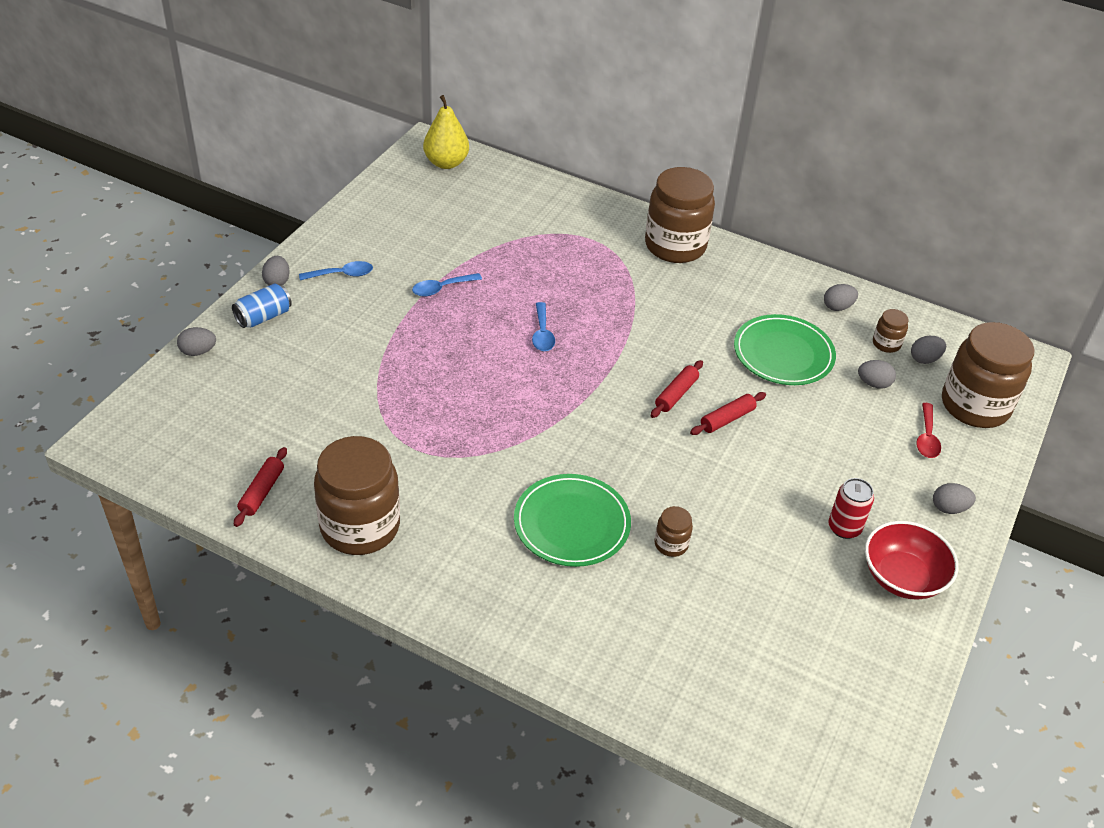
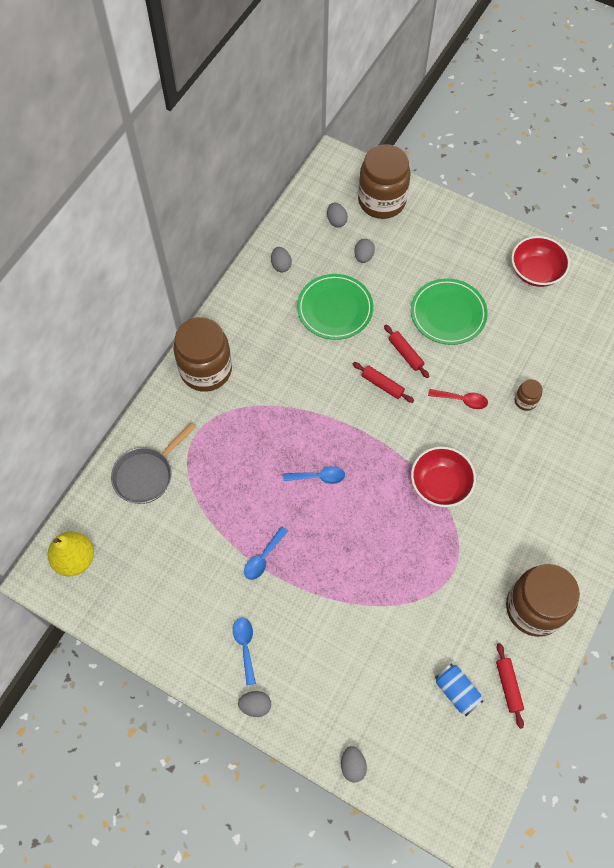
camera: 85 degrees left, 20 degrees up
(262, 492) = (508, 686): red rolling pin -> red rolling pin turned 60 degrees clockwise
(263, 317) = (305, 712): blue can -> blue can (456, 691)
(442, 288) = (263, 558): blue spoon -> blue spoon turned 60 degrees clockwise
(536, 443) = (440, 484): none -> red bowl
(540, 205) = (146, 474): none -> grey pan
(572, 523) = (514, 462): green plate -> green plate (448, 313)
(844, 528) = (499, 297): red can -> none
(886, 344) = (321, 241): brown jar -> none
(926, 437) = (414, 235): red spoon -> red spoon (461, 400)
(949, 508) = (476, 235): grey egg -> none

